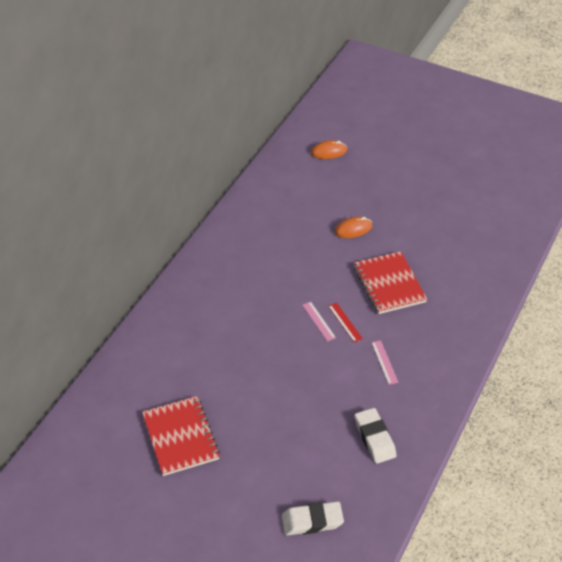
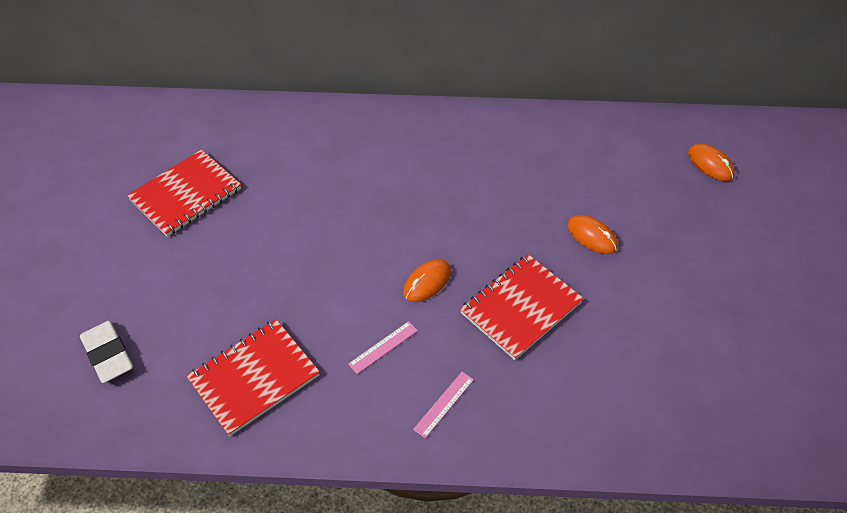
camera: 65 degrees right, 5 degrees up
(318, 321) = (413, 255): pink ruler -> pink ruler (444, 404)
(345, 322) = (427, 282): red ruler -> orange mouse
(374, 438) = (254, 378): white eraser -> red notebook

